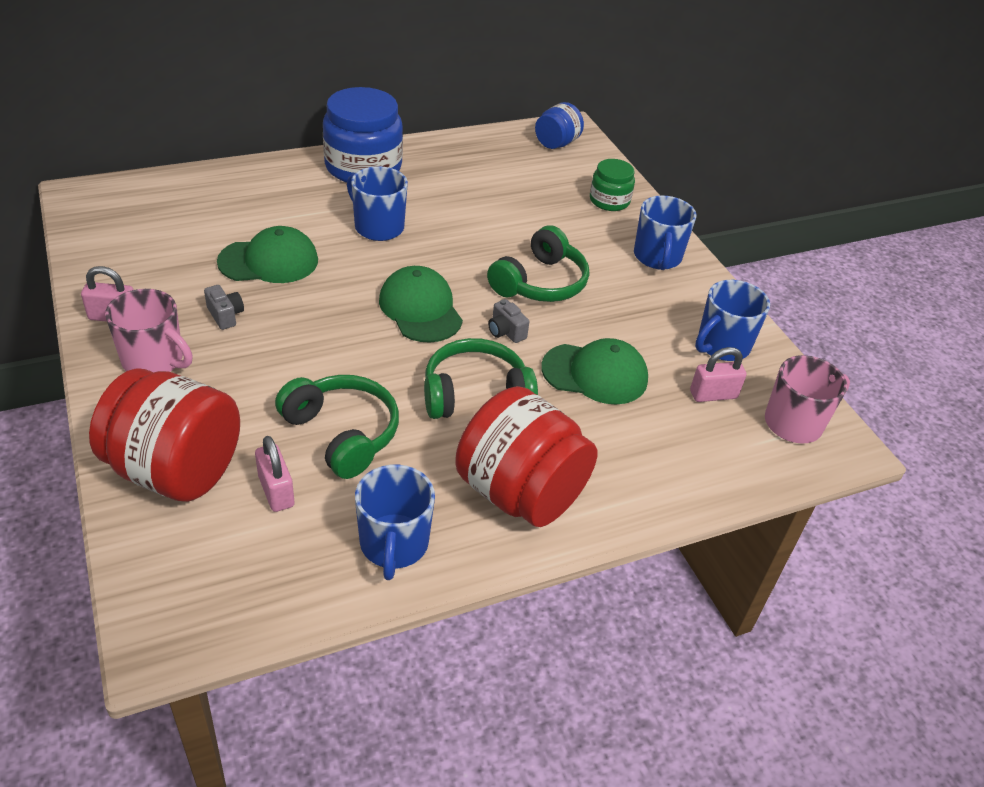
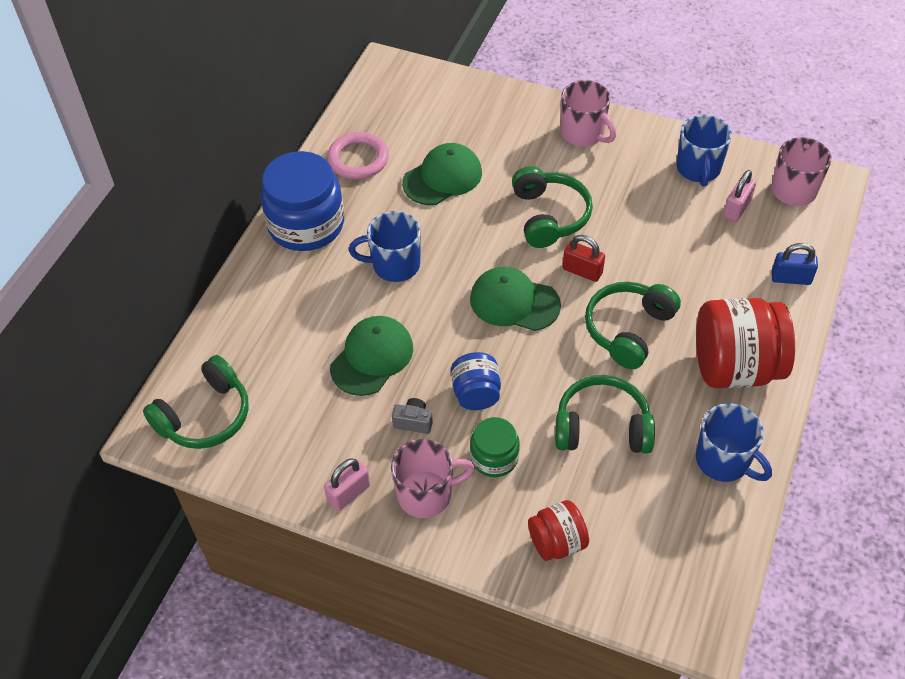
camera: 40 degrees left, 10 degrees up
(121, 209) = (205, 416): none -> green headphones
(176, 470) = (557, 542): red jar -> red jar, size x0.54
(276, 491) = (625, 496): pink padlock -> none
(460, 159) = (358, 159): none -> pink ring
(506, 332) = (582, 271): grey camera -> red padlock
(556, 143) = (397, 88): blue jar -> blue jar (476, 394)
(595, 374) = (665, 253): green cap -> green cap (442, 177)
(609, 201) = (496, 111): green jar -> green jar (494, 457)
(657, 257) = (583, 133): blue mug -> pink mug
(683, 478) = (790, 278): none -> blue padlock

